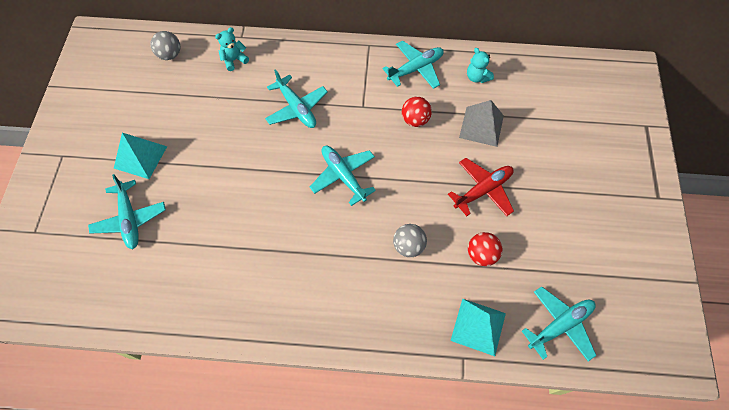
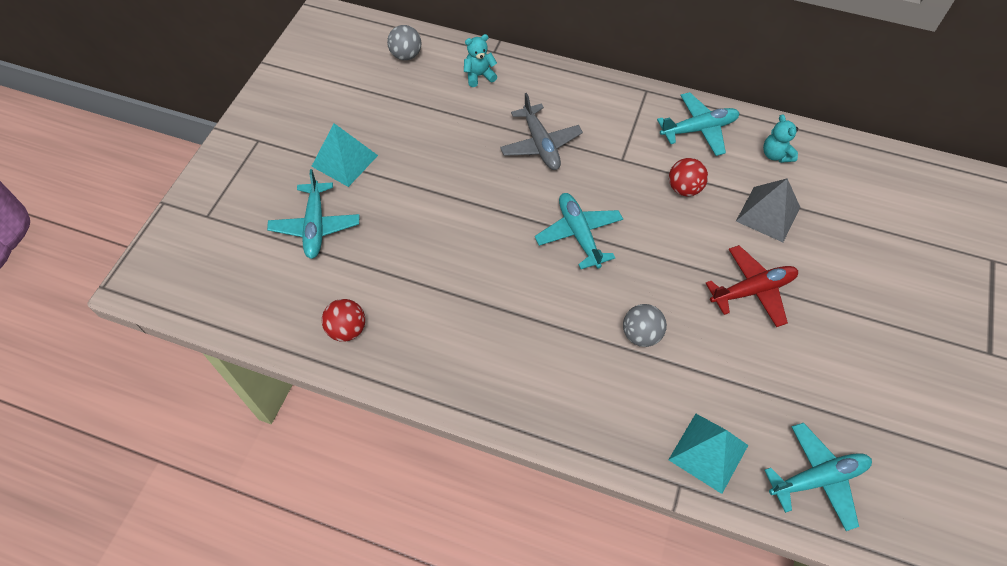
camera: 15 degrees right, 5 degrees down
(297, 108) = (540, 144): turquoise plane -> grey plane
(481, 254) = (732, 367): red ball -> red ball (347, 329)

